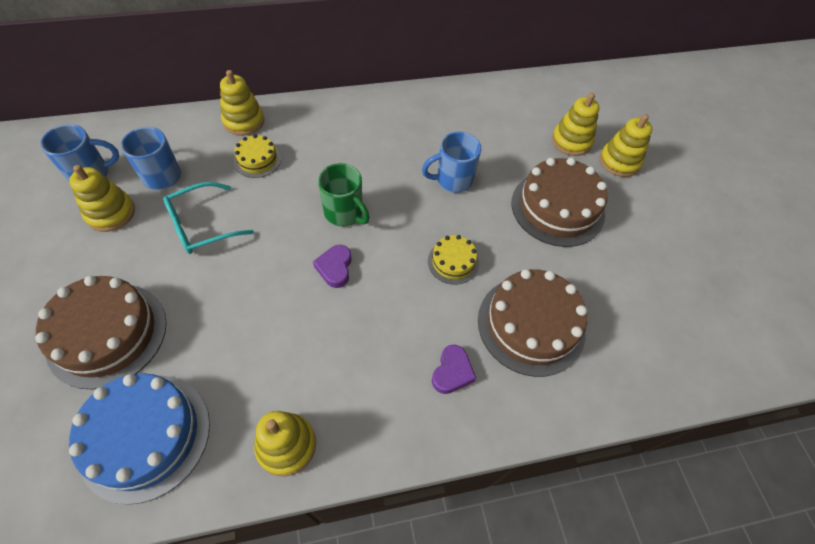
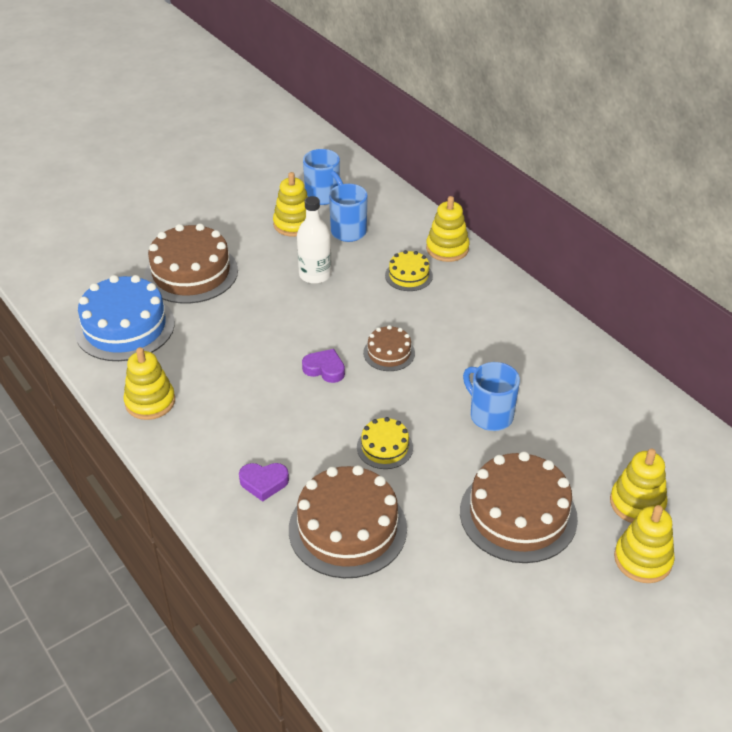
camera: 70 degrees right, 15 degrees down
(201, 226) = (315, 275): turquoise glasses -> white bottle
(335, 268) = (325, 369): purple heart -> purple heart turned 45 degrees clockwise
(344, 213) = (389, 353): green mug -> brown cake

